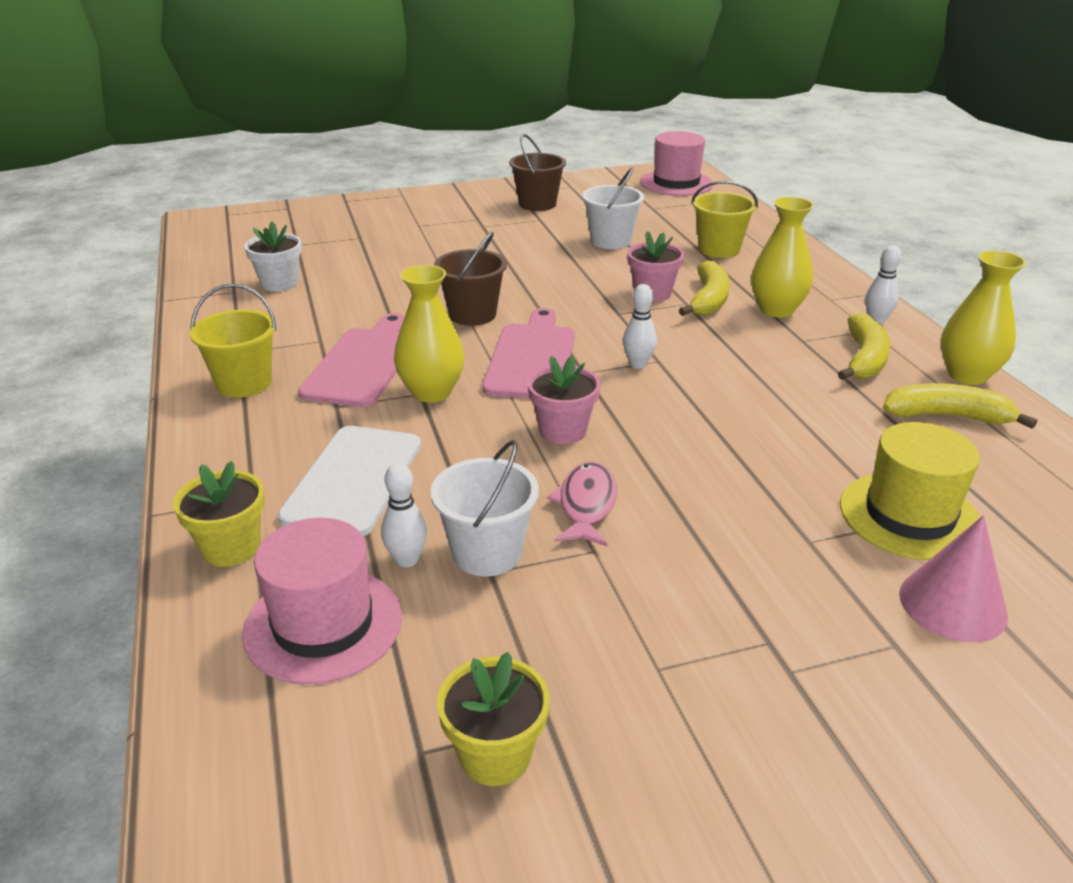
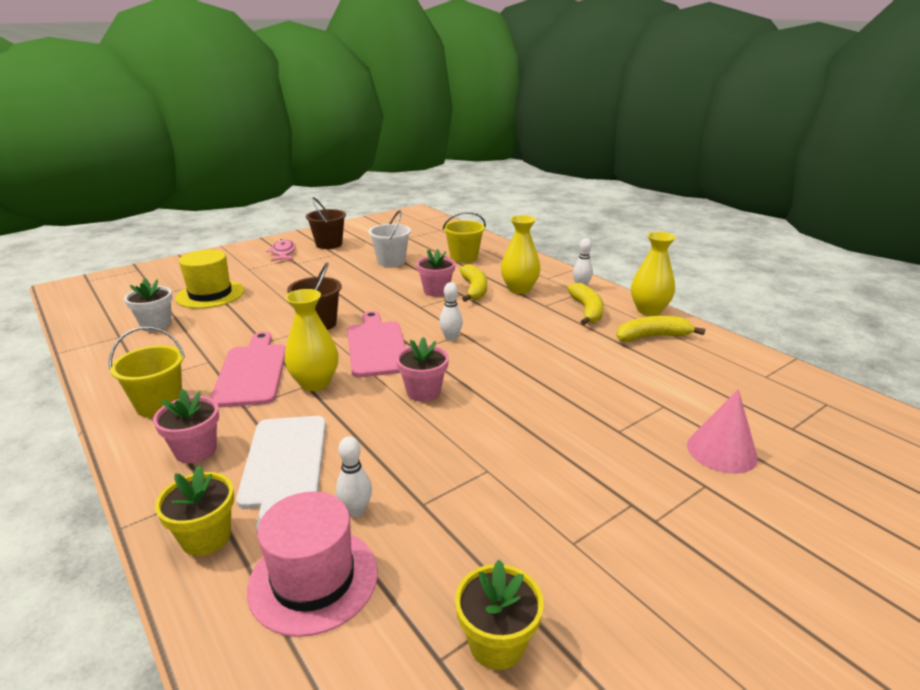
camera: 20 degrees left, 5 degrees down
(261, 446) = (196, 450): none -> pink flower pot
(487, 553) = (414, 490): white bucket -> none
(586, 505) = (466, 440): pink fish -> pink fish (283, 253)
(676, 183) = (415, 220): pink hat -> none
(909, 515) = (666, 401): yellow hat -> yellow hat (210, 294)

